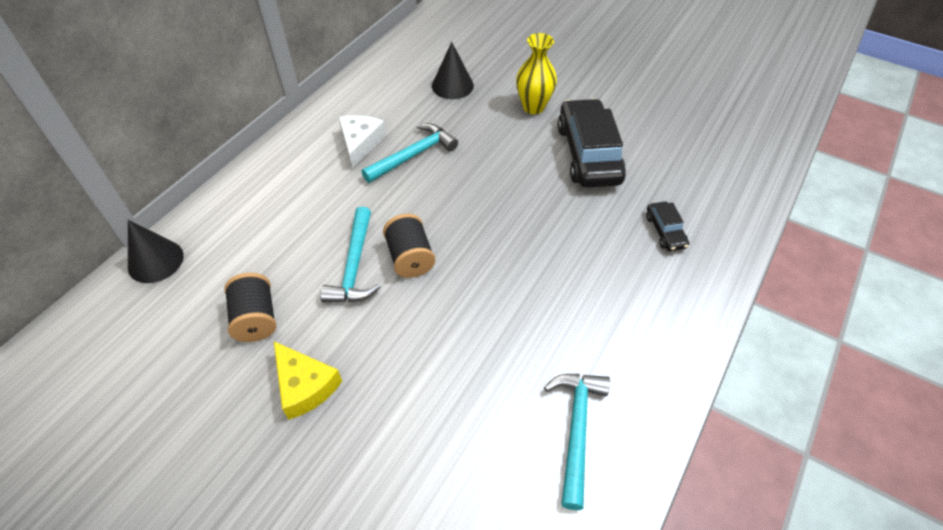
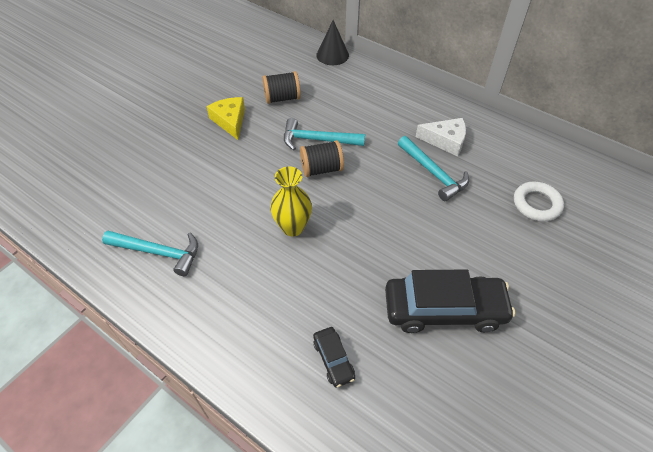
camera: 95 degrees right, 0 degrees up
(304, 386) = (230, 121): yellow cheese -> yellow cheese turned 105 degrees clockwise
(452, 85) = (536, 204): black cone -> white ring
(533, 107) = (514, 269): yellow vase -> yellow vase (293, 227)
(665, 231) = (333, 359): black car -> black car turned 105 degrees counterclockwise

